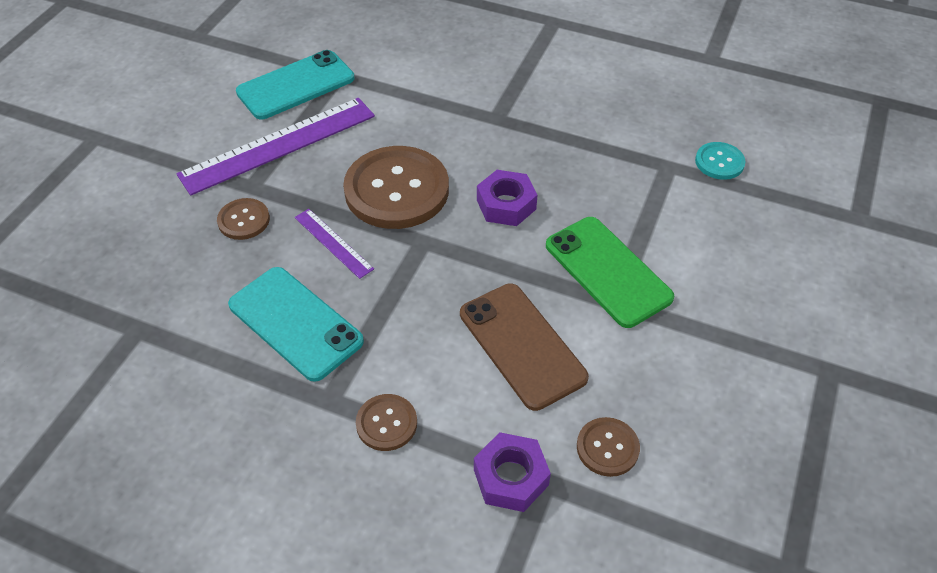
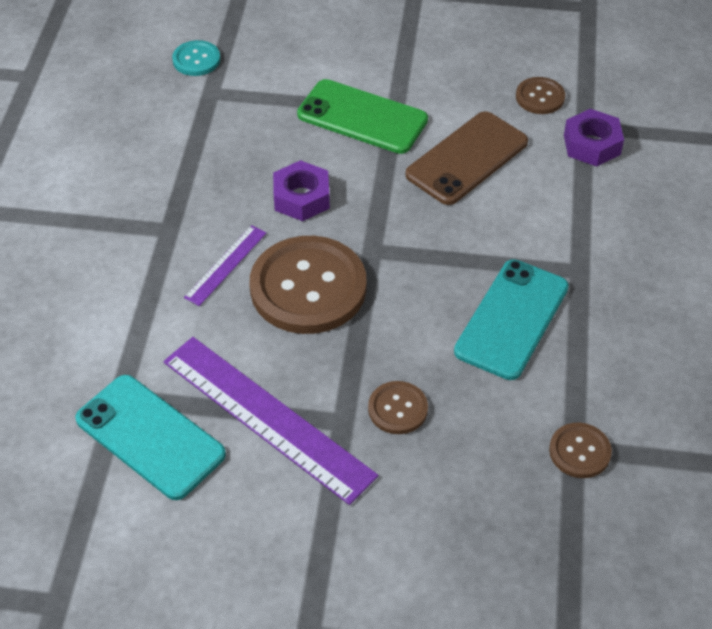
camera: 105 degrees left, 0 degrees up
(333, 243) = (401, 320): purple ruler -> purple ruler (226, 265)
(386, 423) = (583, 226): brown button -> brown button (579, 451)
(608, 271) = (362, 117): green phone -> green phone turned 75 degrees clockwise

